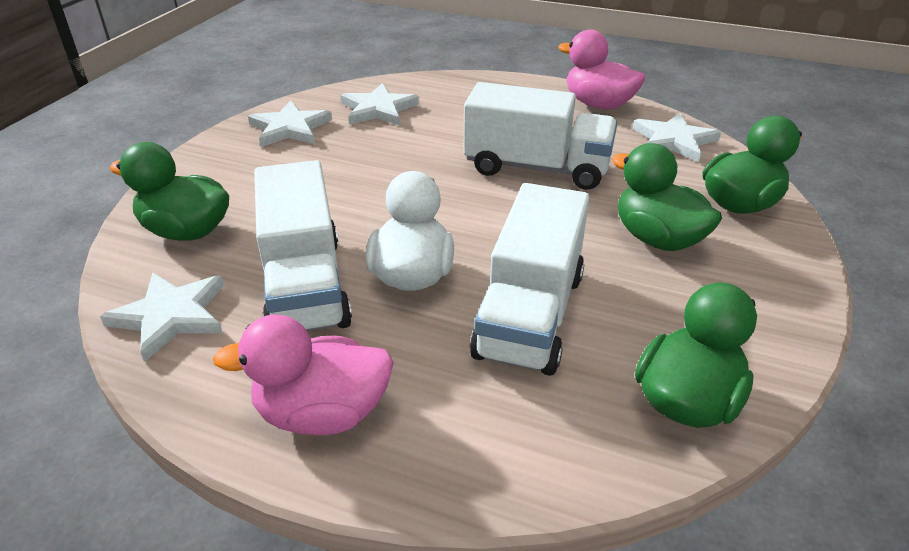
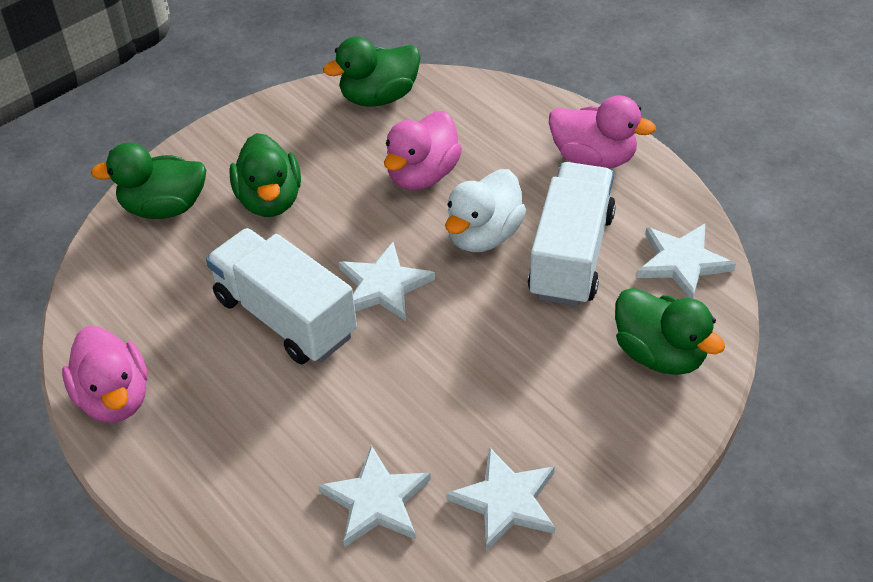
camera: 150 degrees left, 10 degrees up
(529, 314) = (422, 175): white truck -> pink duck
(673, 140) = (114, 303): white star -> white star (384, 286)

